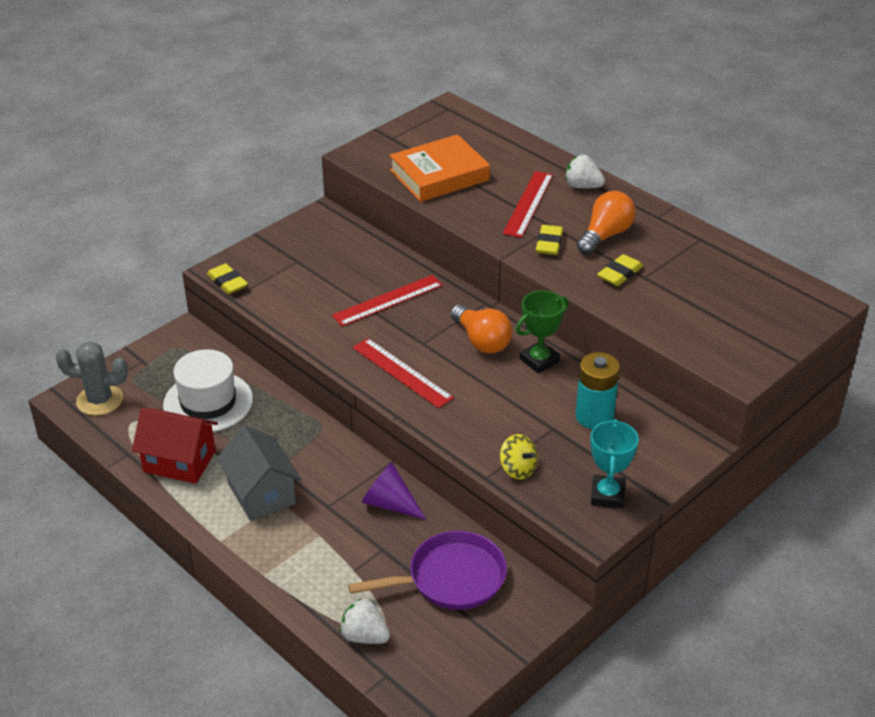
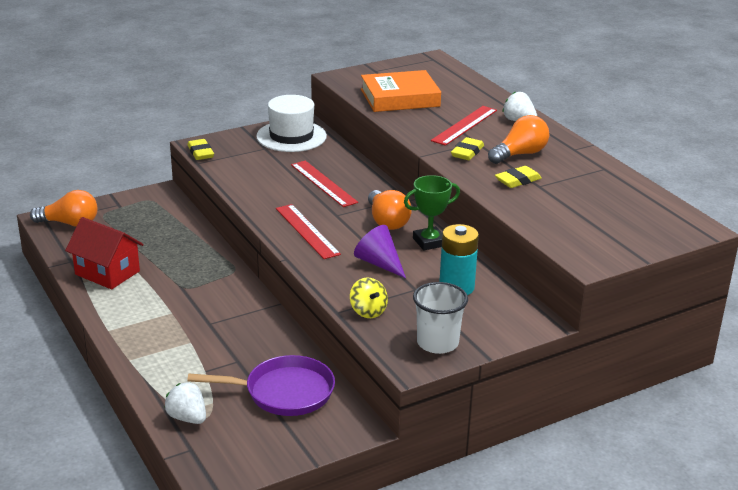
camera: 15 degrees right, 10 degrees down
(99, 400) = (70, 223): grey cactus -> orange light bulb
(208, 402) = (153, 239): white hat -> white hat (291, 136)
(261, 493) = (160, 305): grey house -> none
(388, 300) = (323, 183): red ruler -> red ruler turned 75 degrees clockwise
(389, 503) = (261, 331): purple cone -> purple cone (379, 263)
(607, 495) = (437, 343): turquoise trophy -> white cup

